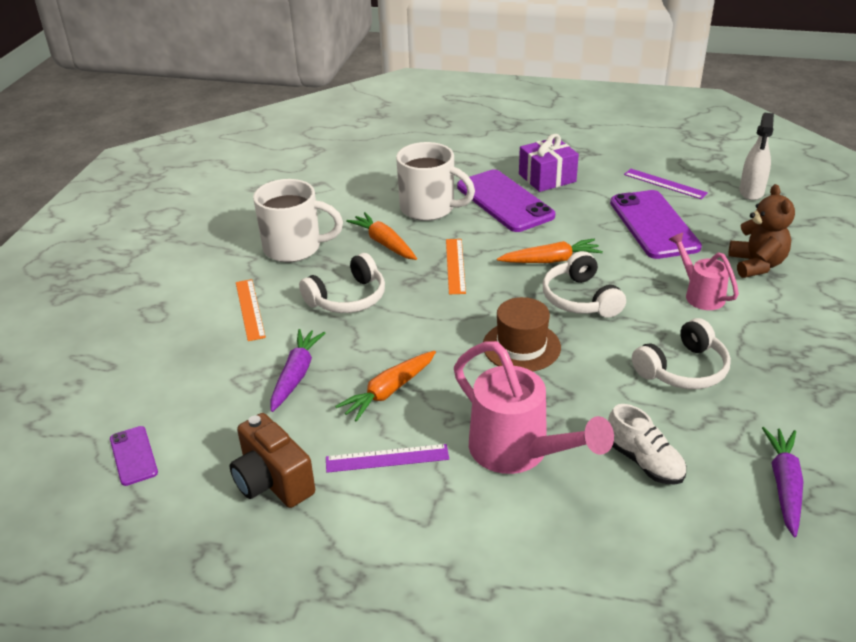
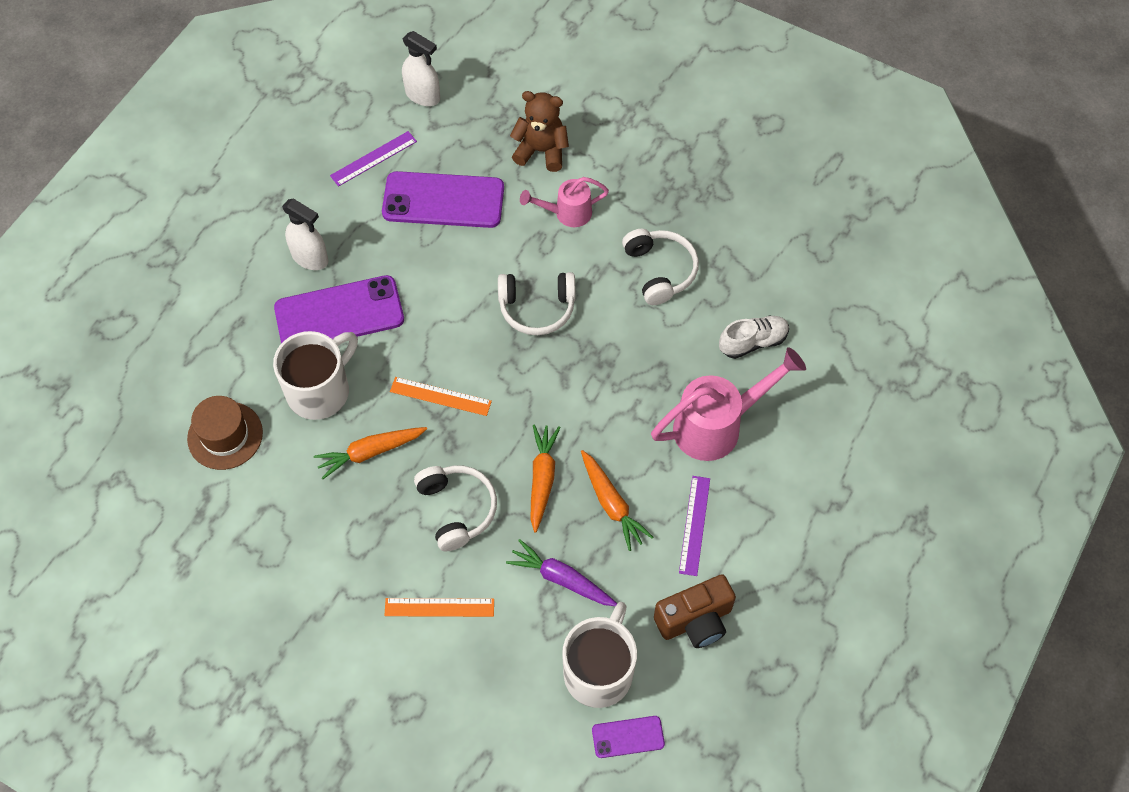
camera: 75 degrees left, 25 degrees up
(294, 248) = (340, 545): white mug -> white mug (599, 671)
(521, 346) = (588, 379): brown hat -> brown hat (225, 435)
(547, 178) = (310, 258): purple gift -> white spray bottle
(550, 260) = (466, 310): orange carrot -> orange carrot (542, 479)
(784, 485) = (801, 264): purple carrot -> none

